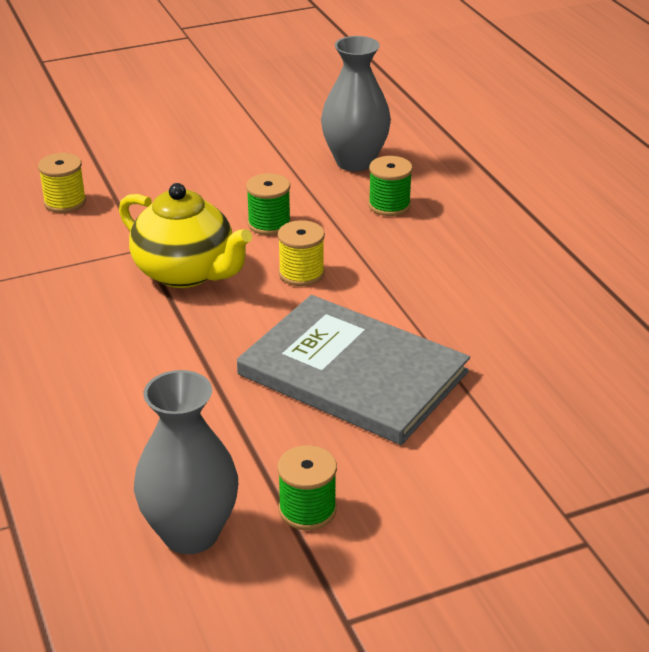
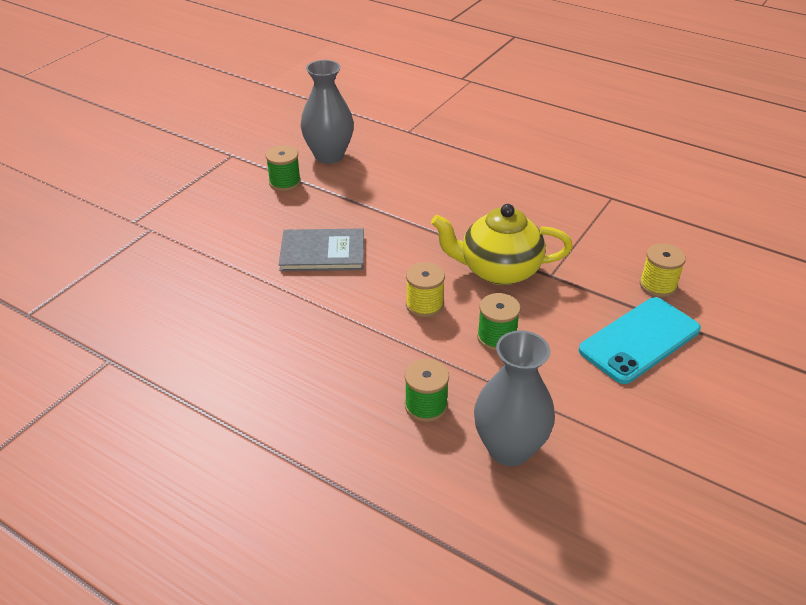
camera: 145 degrees right, 5 degrees up
(154, 176) = (639, 340): none -> turquoise phone
(352, 373) = (322, 252): grey book -> grey book, size x0.62

